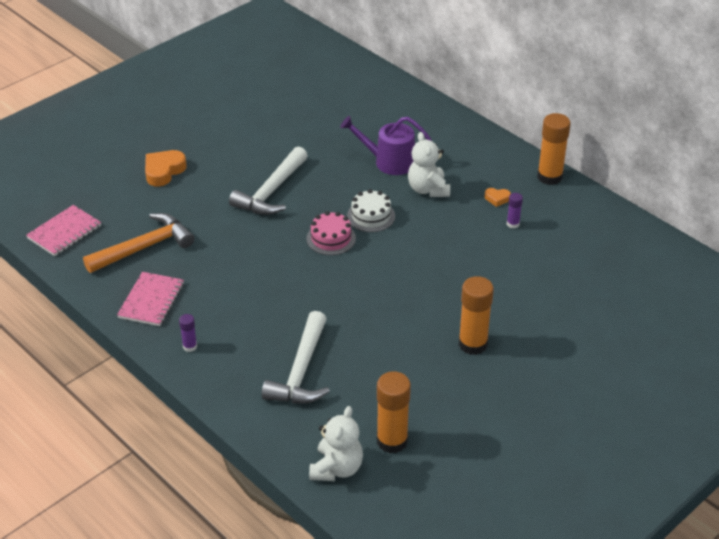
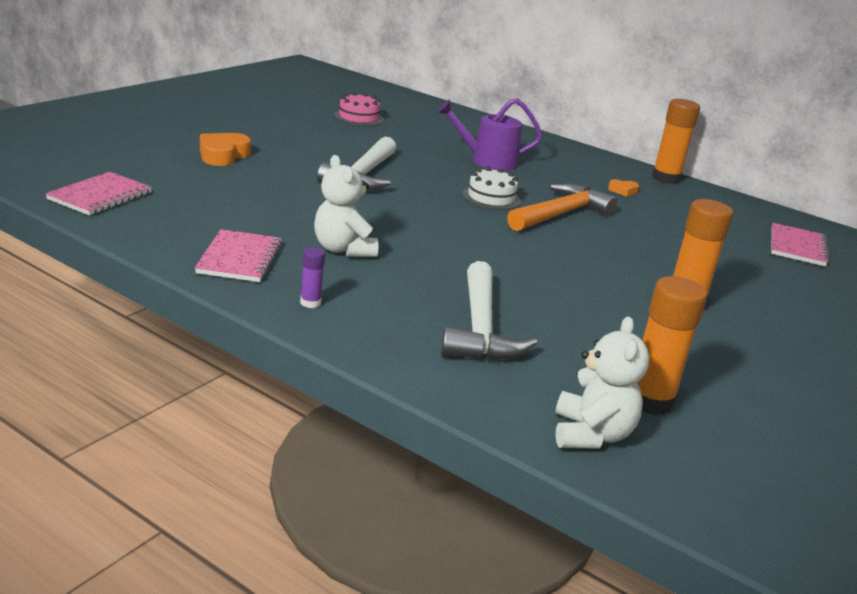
camera: 15 degrees left, 15 degrees down
(144, 247) = (216, 212): orange hammer -> orange hammer (561, 214)
(331, 238) = (454, 213): pink cake -> pink cake (359, 117)
(428, 189) = (543, 181): white teddy bear -> white teddy bear (343, 249)
(513, 224) = (654, 209): purple glue stick -> none
(619, 270) = (797, 247): none -> pink notebook

